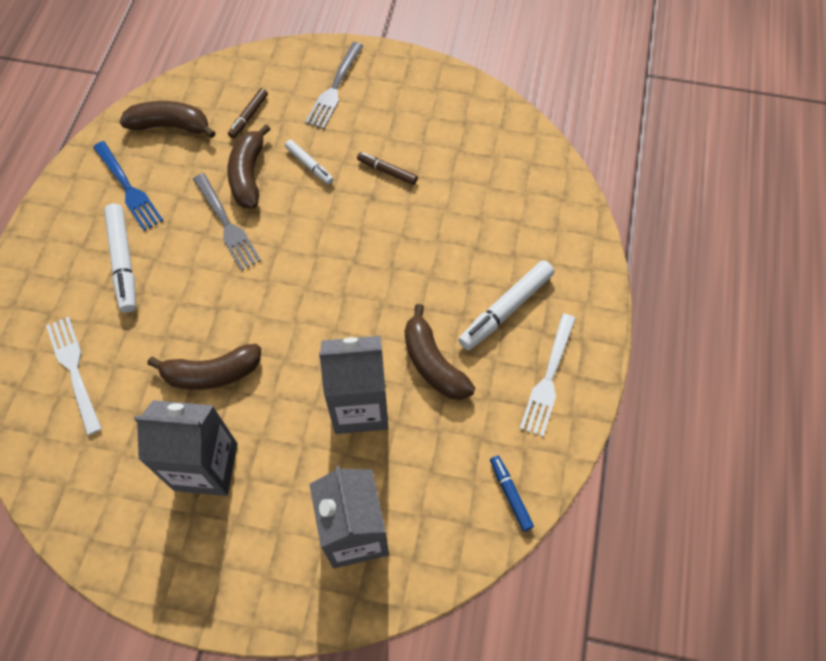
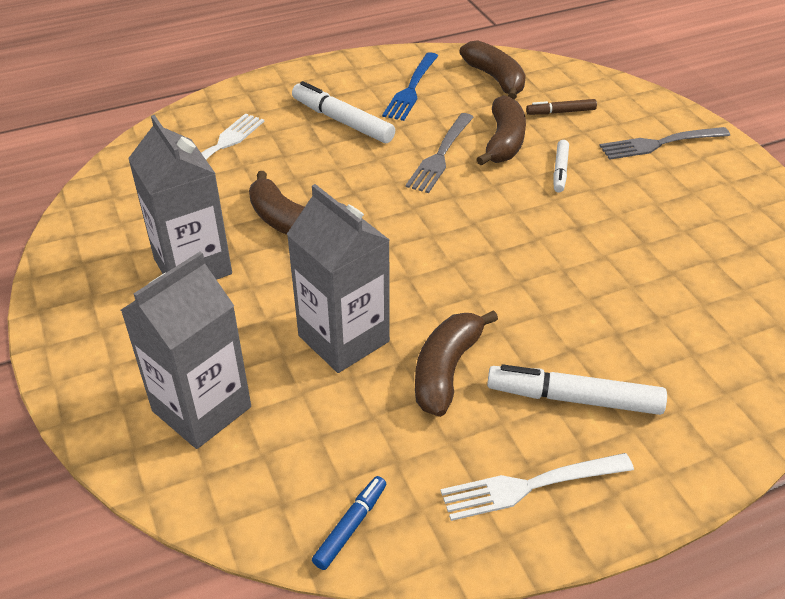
camera: 55 degrees right, 20 degrees down
(123, 262) = (342, 121): white marker -> white marker turned 90 degrees clockwise
(248, 175) = (504, 142): brown banana -> brown banana turned 135 degrees clockwise
(387, 171) = (620, 222): brown marker -> none

